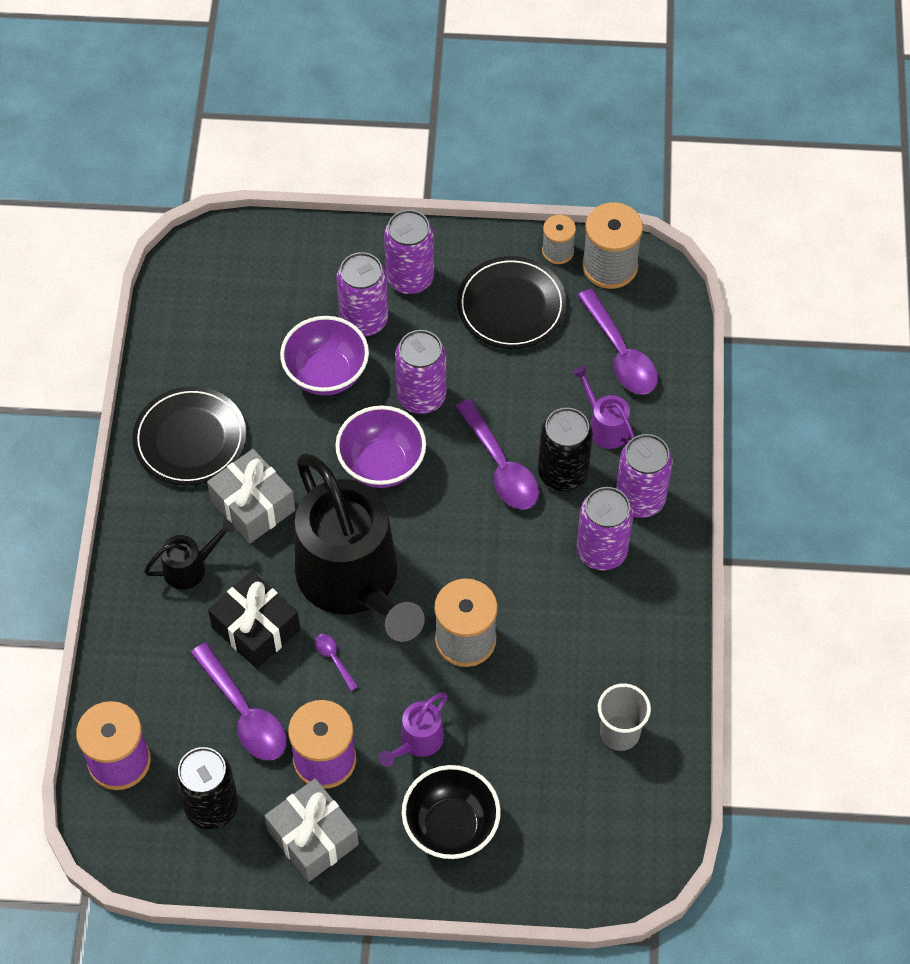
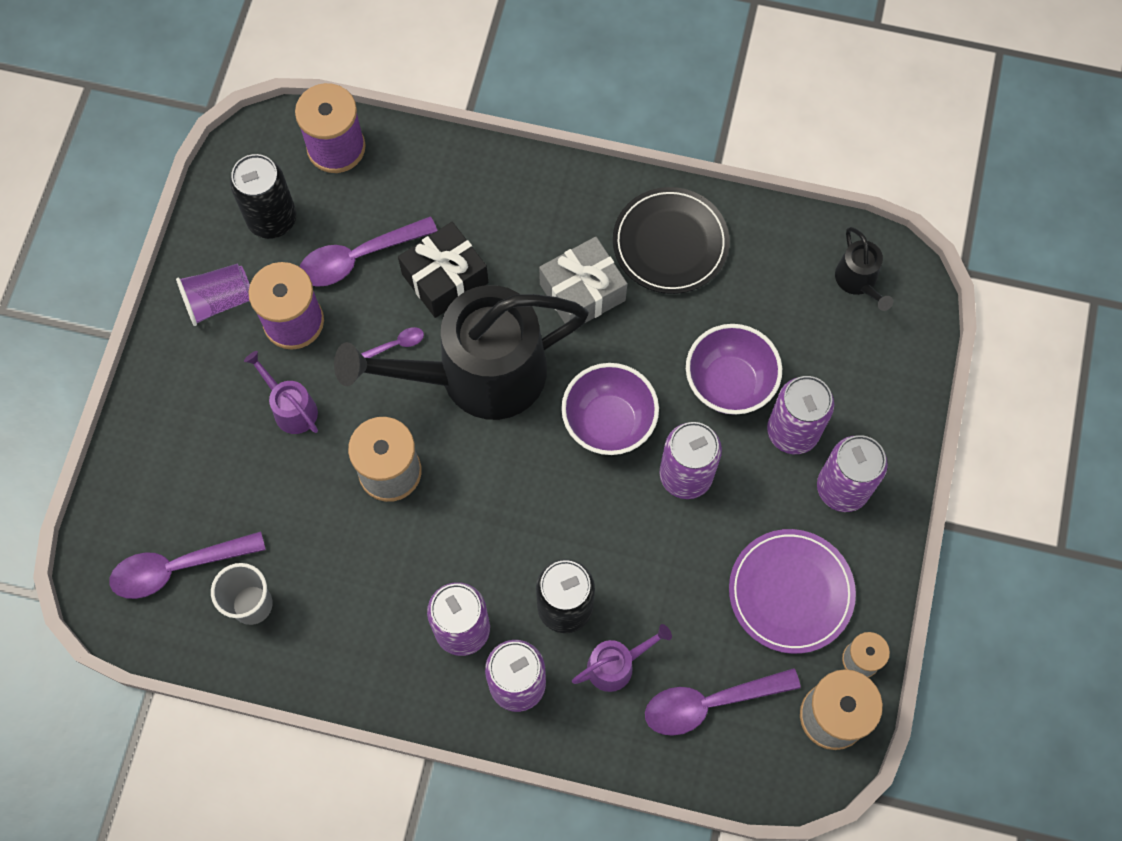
camera: 100 degrees right, 10 degrees up
(190, 567) = (524, 228): black watering can -> black watering can (858, 281)
(313, 837) = (219, 301): grey gift -> purple cup
(451, 827) = (197, 424): black bowl -> none
(500, 466) = (585, 543): purple spoon -> purple spoon (178, 568)
(511, 306) = (790, 592): black plate -> purple plate

